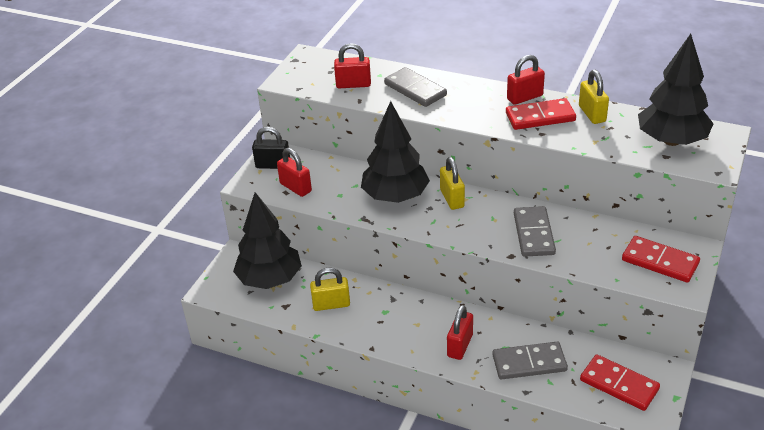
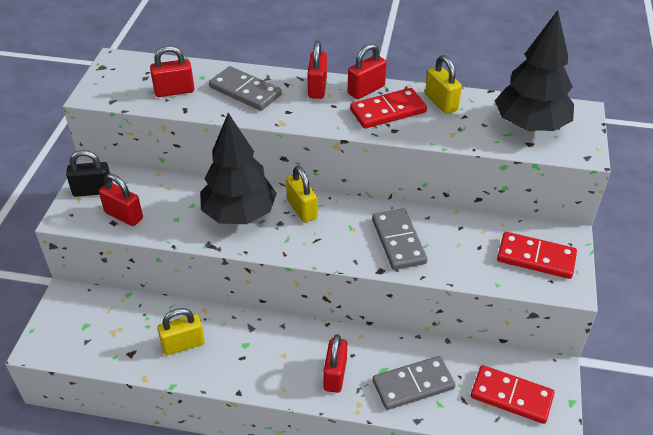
camera: 15 degrees left, 5 degrees up
(270, 279) = (108, 323): black tree -> none
(480, 92) = (317, 88): none -> red padlock

